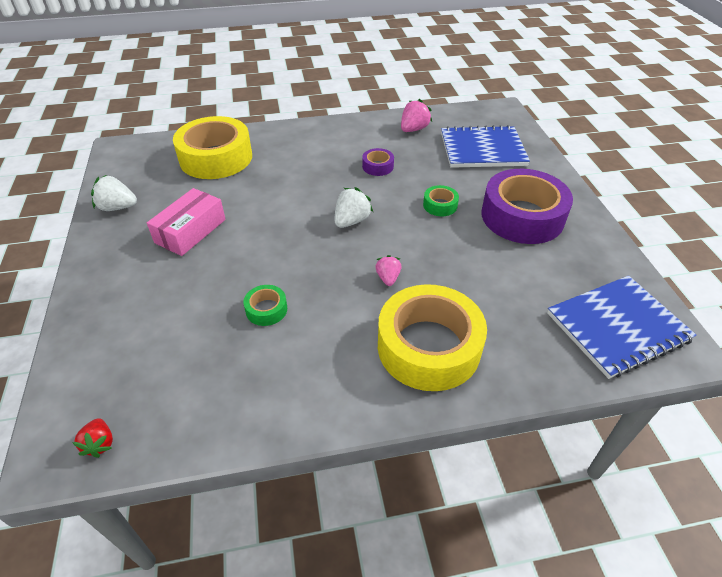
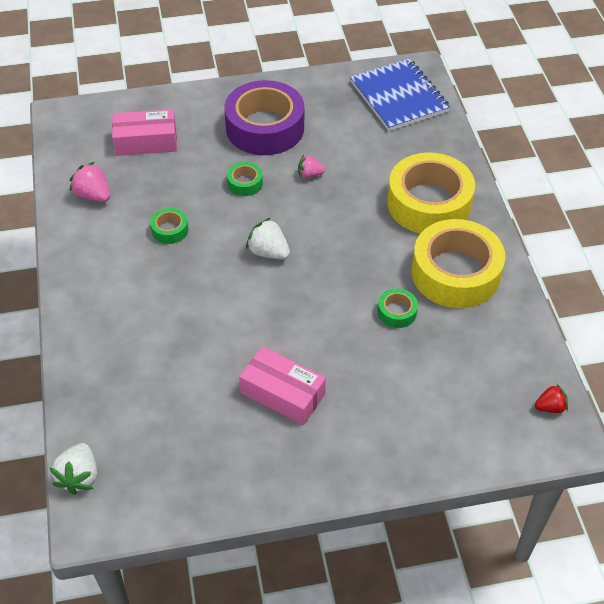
camera: 90 degrees left, 5 degrees up
(117, 207) = (235, 482): white strawberry -> white strawberry (79, 477)
(216, 158) = (132, 392): yellow tape -> yellow tape (455, 273)
(378, 166) = (170, 230): purple tape -> green tape
(388, 278) = (352, 226): pink strawberry -> pink strawberry (310, 175)
(482, 149) = (146, 141): blue notebook -> pink box

